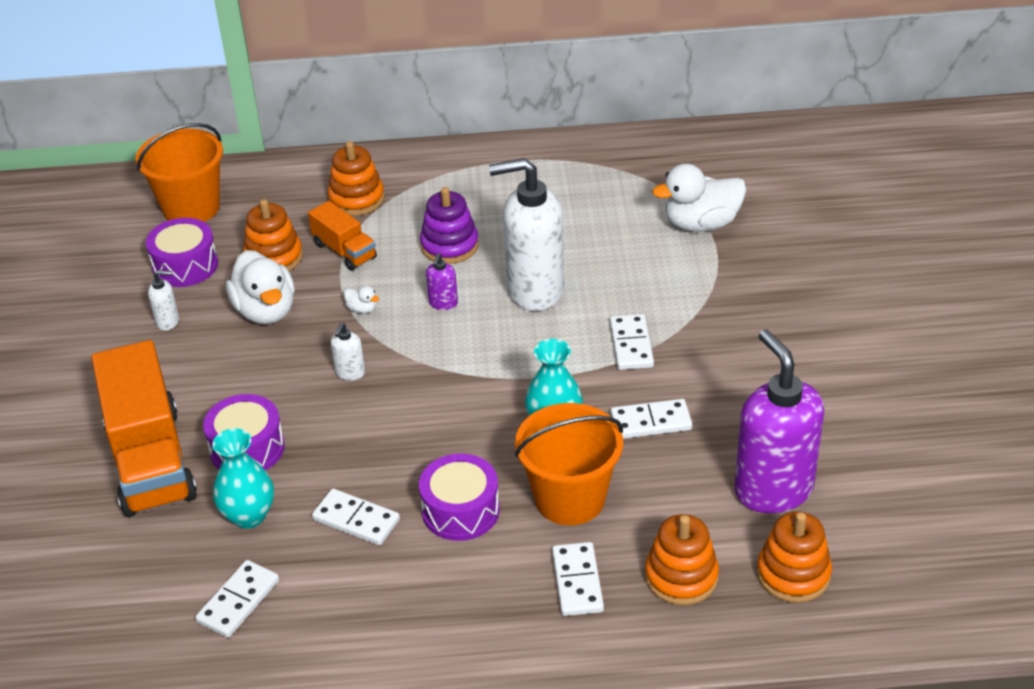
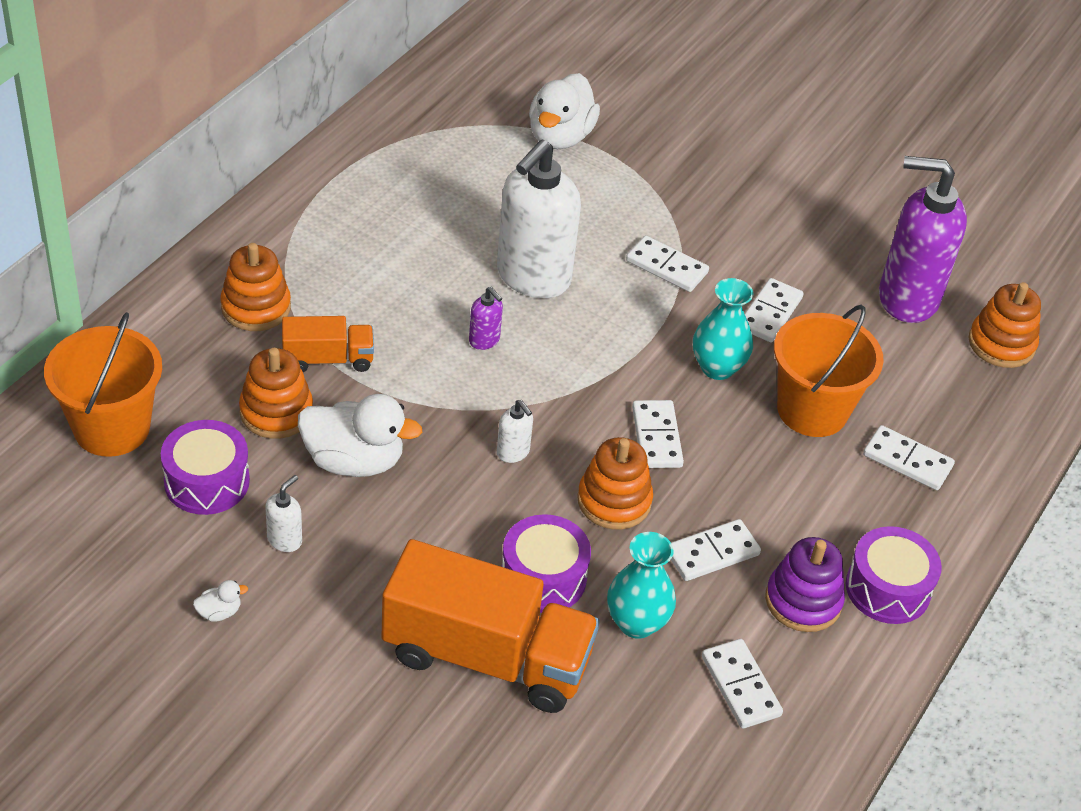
camera: 60 degrees left, 5 degrees up
(362, 309) = (430, 395): white duck -> white duck (219, 612)
(443, 432) = (657, 437): none -> white domino
(449, 246) = (406, 290): purple stacking toy -> purple stacking toy (803, 601)
(460, 510) = (764, 481): purple drum -> purple drum (887, 588)
(681, 577) = (953, 402): orange stacking toy -> orange stacking toy (614, 501)

